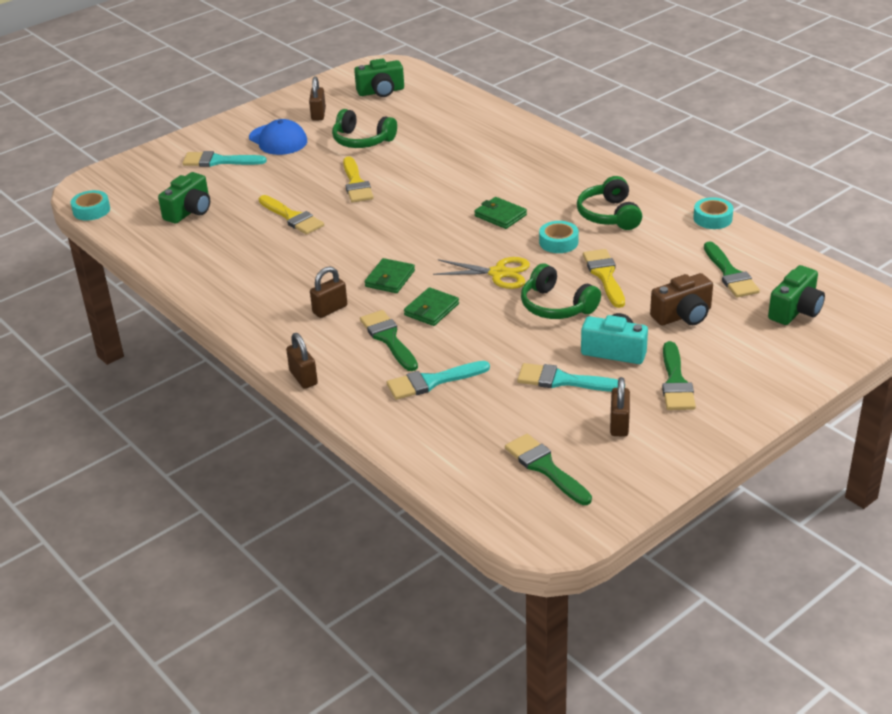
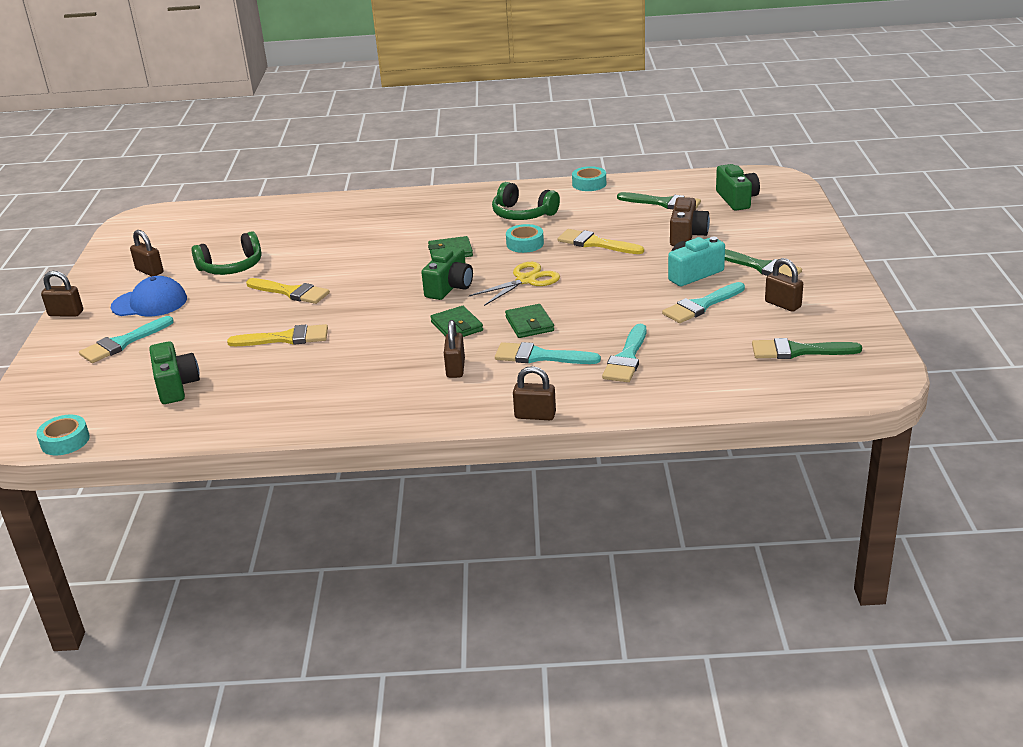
camera: 50 degrees left, 5 degrees down
(231, 119) = (66, 313): none -> brown padlock
(381, 91) = (175, 233): green camera -> green camera (450, 287)
(388, 339) = (540, 356): green brush -> turquoise brush
(556, 306) = (605, 274): green headphones -> none

